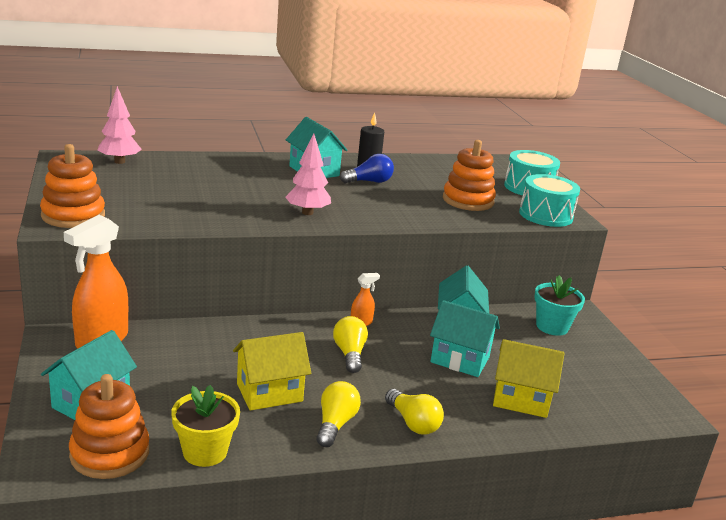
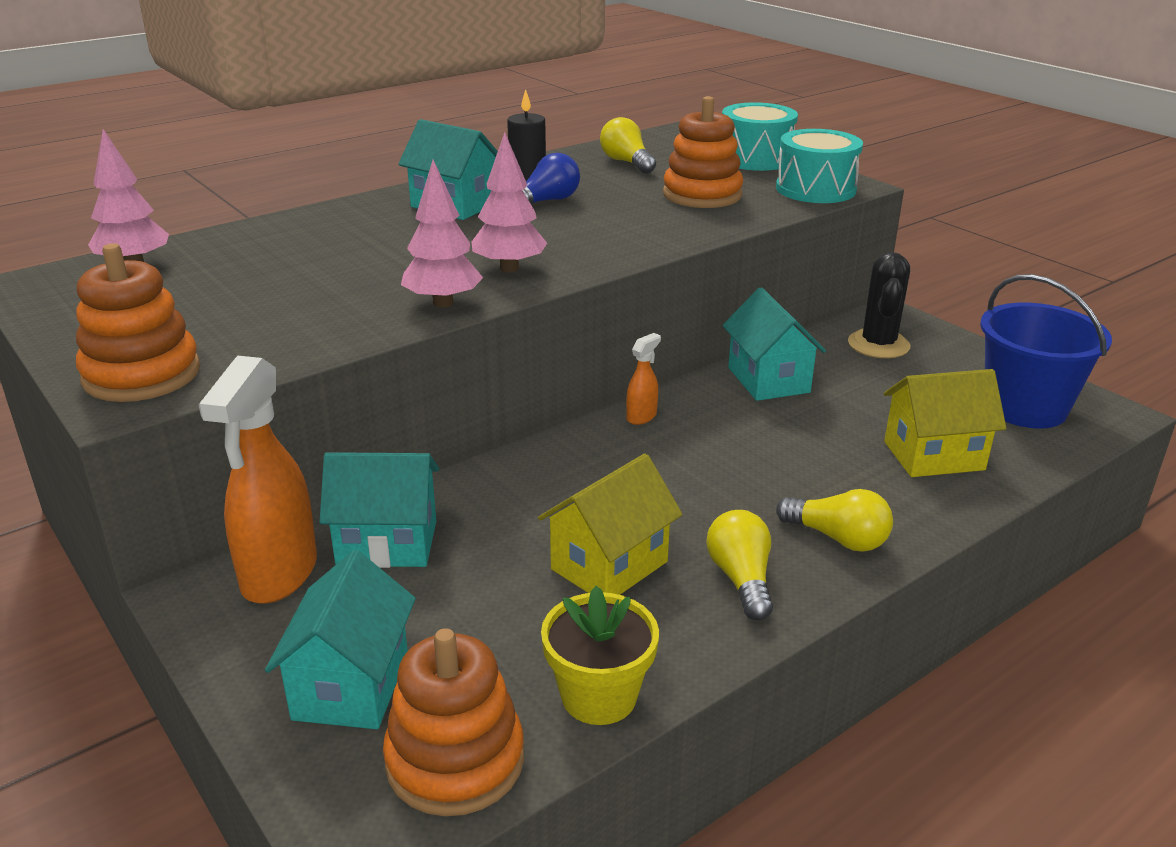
camera: 20 degrees left, 5 degrees up
(252, 221) = (443, 303): none -> pink tree
(349, 354) = (667, 467): yellow light bulb -> yellow light bulb (627, 162)
(460, 360) = (813, 427): turquoise house -> turquoise house (387, 543)
(552, 326) = (878, 345): turquoise flower pot -> black cactus
(614, 392) = (1025, 407): none -> blue bucket

